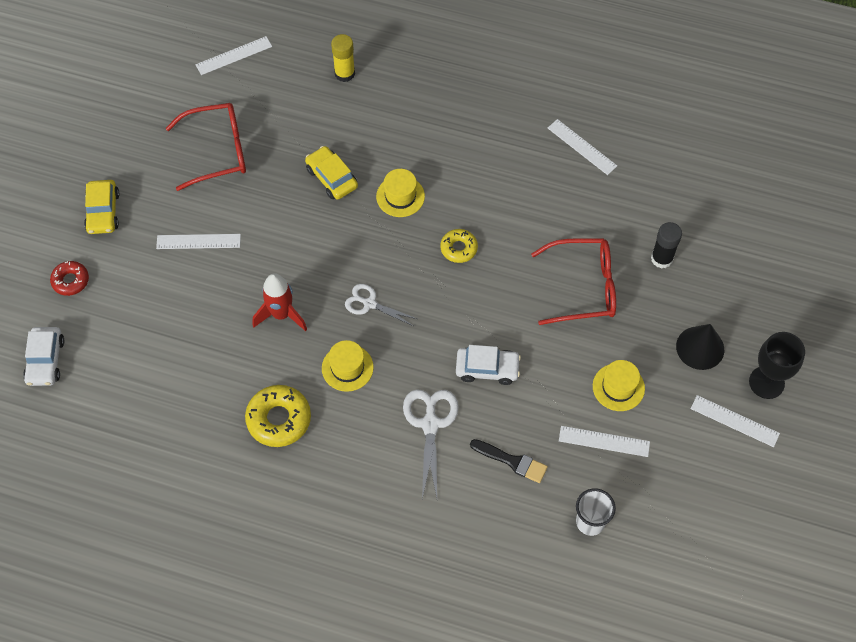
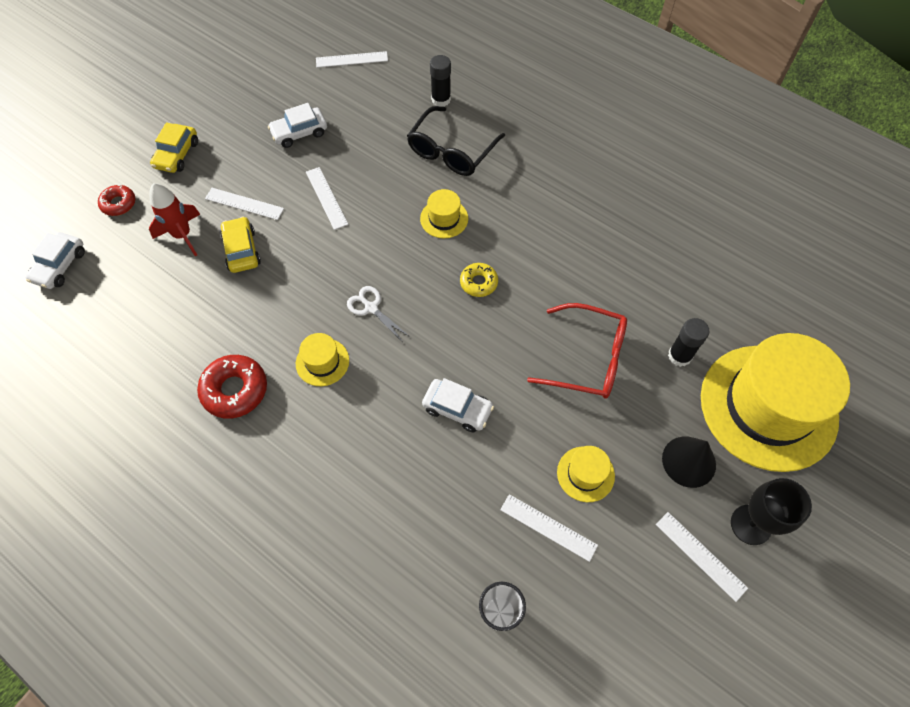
camera: 20 degrees right, 0 degrees up
(217, 151) = (299, 132): red glasses -> white car
(279, 419) = (235, 390): yellow donut -> red donut
(281, 314) = (285, 291): red rocket -> red rocket (182, 235)
(332, 178) = (388, 184): yellow car -> yellow car (241, 250)
(344, 73) = (441, 99): yellow glue stick -> black glue stick
(378, 125) = (451, 151): none -> black glasses
(430, 424) = (377, 446): white scissors -> none
(512, 461) = (443, 514): black brush -> none
(582, 147) = (637, 224): white ruler -> white ruler (326, 198)
(750, 279) = (768, 407): none -> yellow hat

